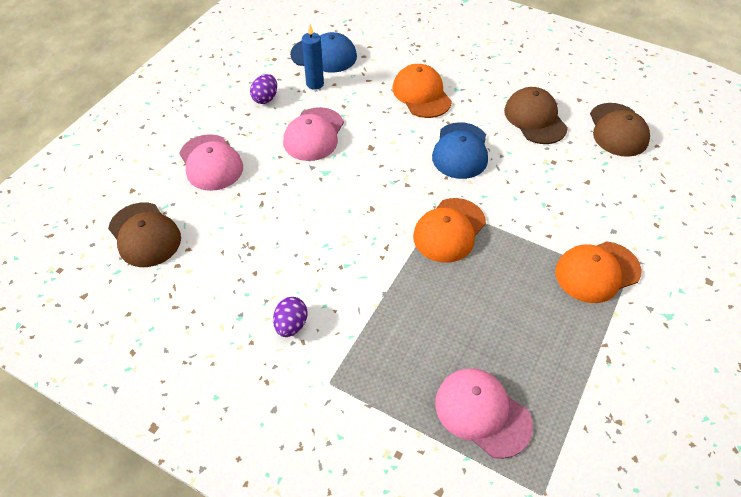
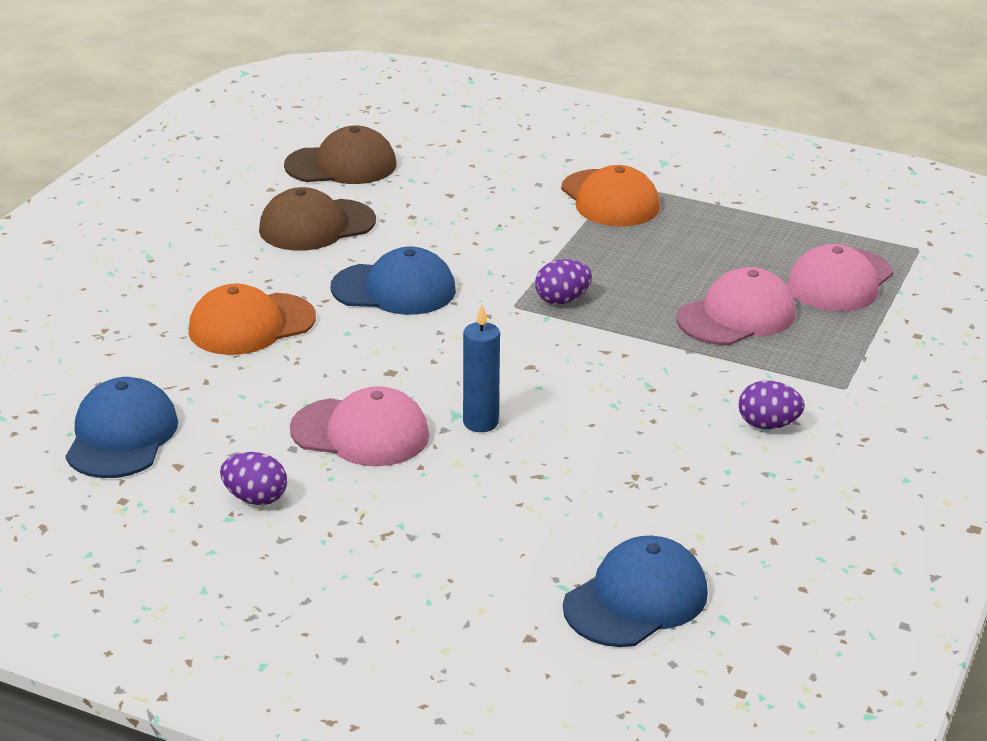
camera: 95 degrees left, 20 degrees down
(145, 235) = (636, 599): brown cap -> blue cap
(211, 163) = (444, 546): pink cap -> pink cap (736, 316)
(315, 84) = (213, 441): blue candle -> blue candle (480, 423)
(449, 230) = (562, 300): orange cap -> purple egg

